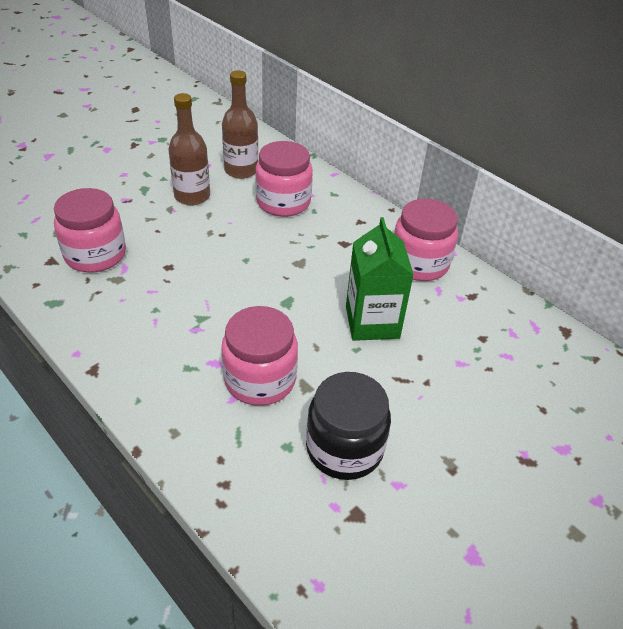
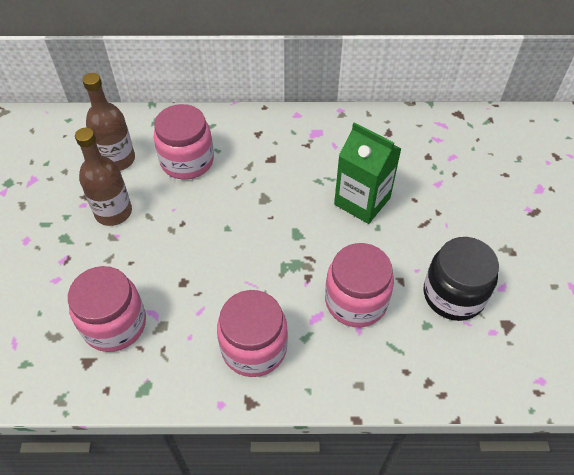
camera: 45 degrees left, 10 degrees up
(419, 263) = (333, 135): pink jar -> pink jar (254, 348)

